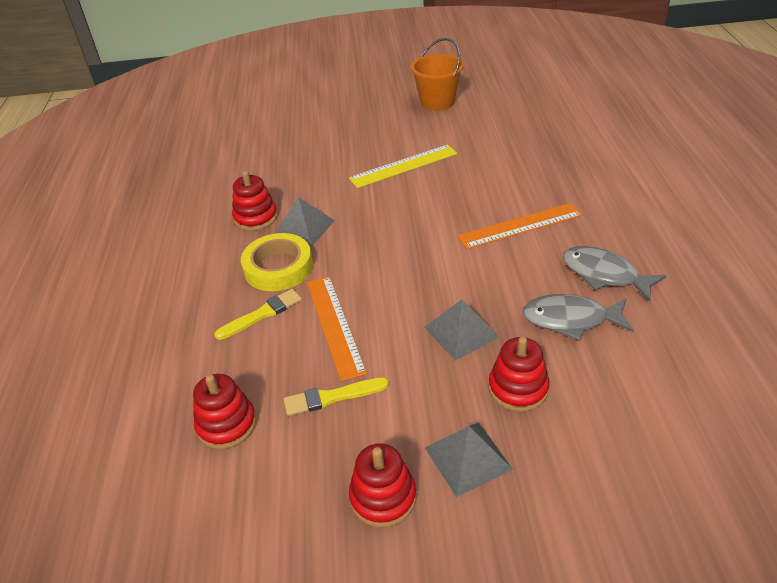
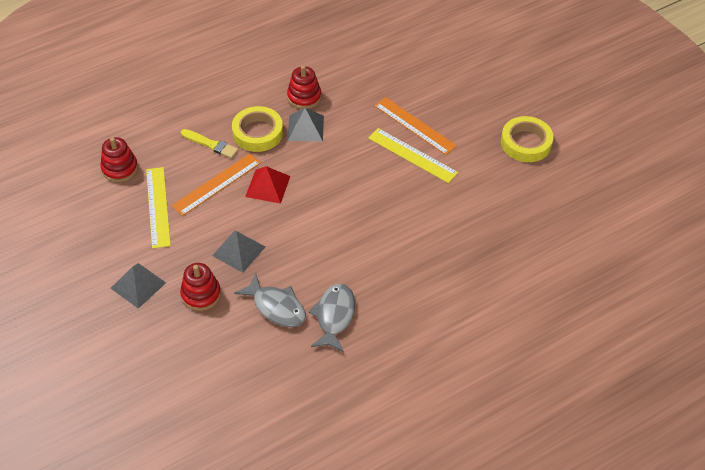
camera: 60 degrees right, 10 degrees up
(332, 397) = (158, 207): yellow brush -> yellow ruler
(371, 280) = (267, 186): none -> red pyramid
(383, 497) = (98, 256): red stacking toy -> none
(437, 102) = (526, 143): orange bucket -> yellow tape
(520, 226) = (369, 251): orange ruler -> orange ruler (414, 126)
(570, 319) = (276, 307): grey fish -> grey fish turned 150 degrees clockwise

